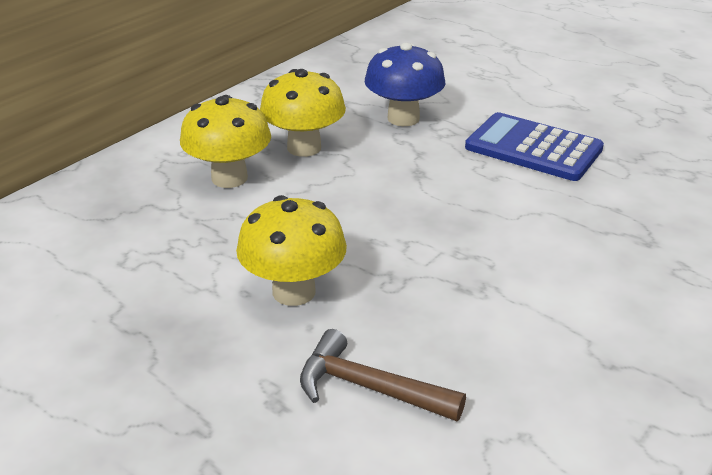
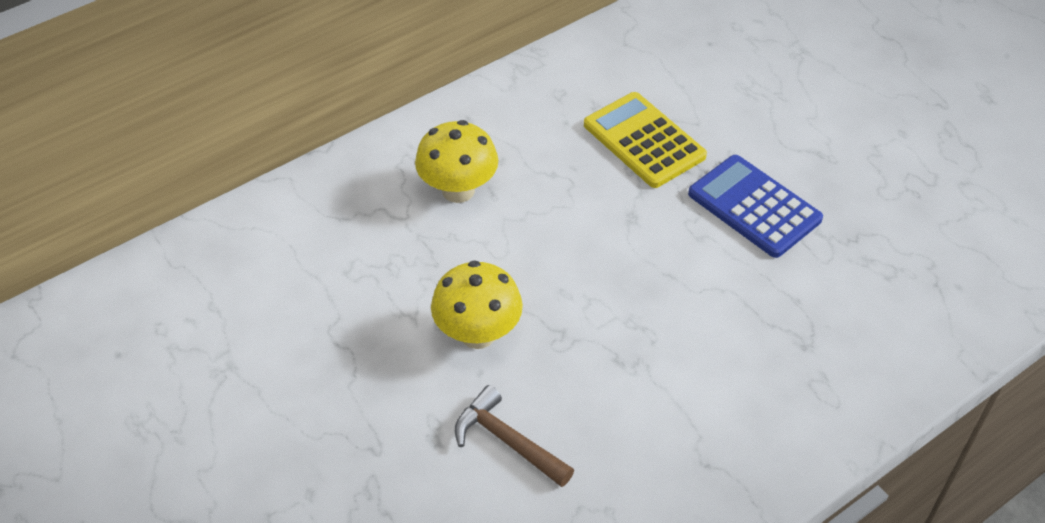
camera: 15 degrees right, 15 degrees up
(304, 148) = (536, 163): yellow mushroom -> none
(403, 118) = (644, 141): blue mushroom -> yellow calculator

